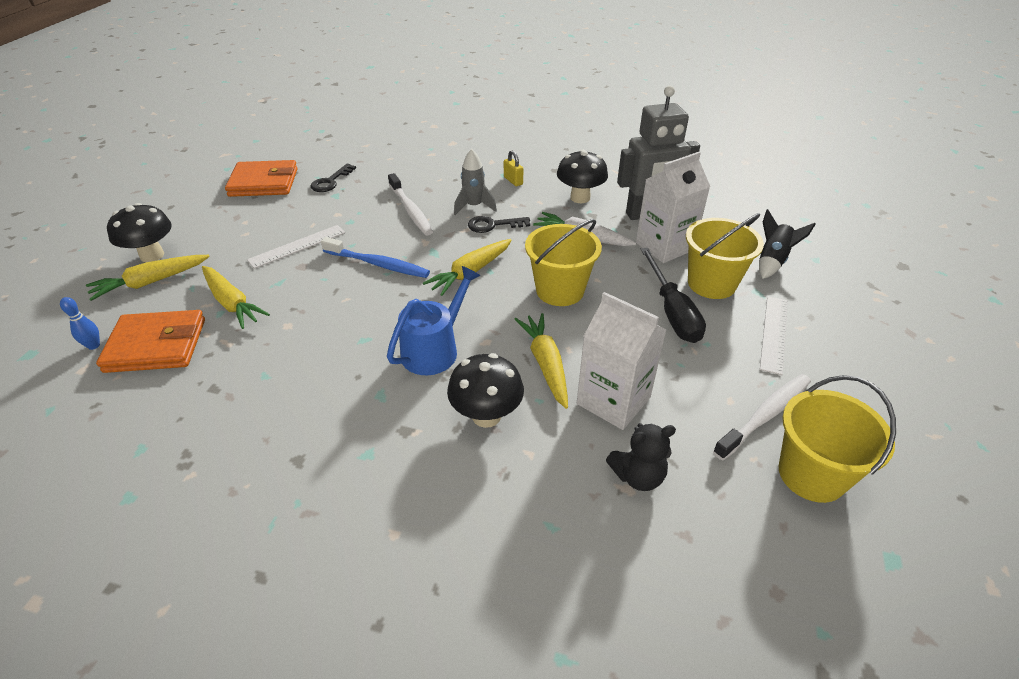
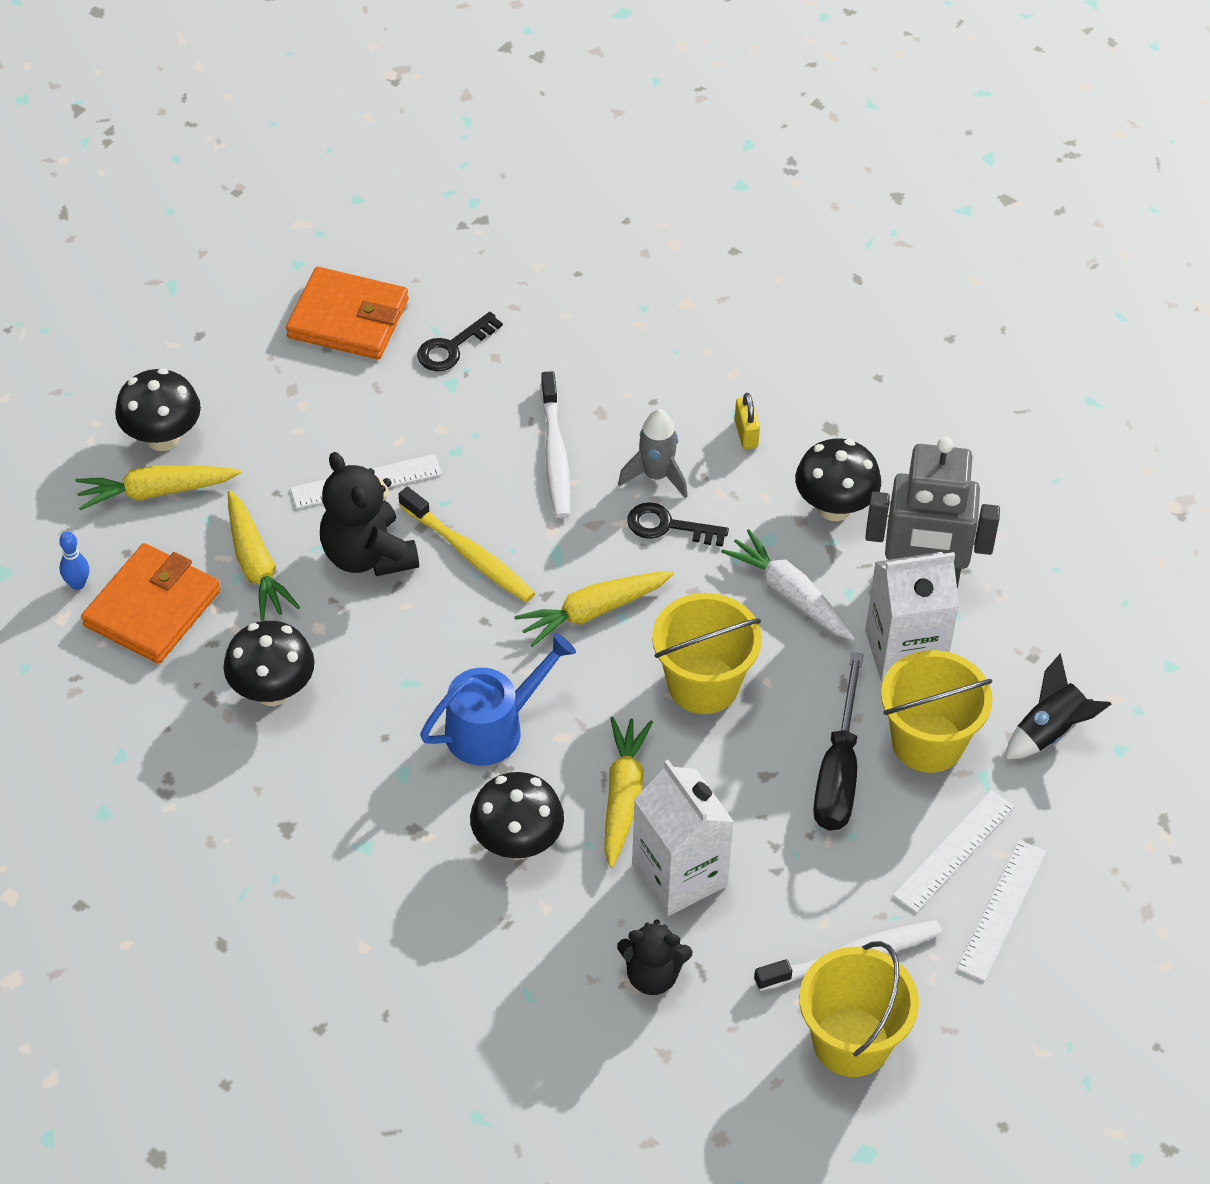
camera: 20 degrees right, 10 degrees up
(156, 345) = (152, 608): orange wallet -> orange wallet turned 75 degrees counterclockwise
(262, 371) = (272, 691): none -> black mushroom
(310, 280) = (367, 555): none -> black teddy bear
(378, 264) = (469, 554): blue toothbrush -> yellow toothbrush
(830, 357) = (1002, 910): none -> white ruler

